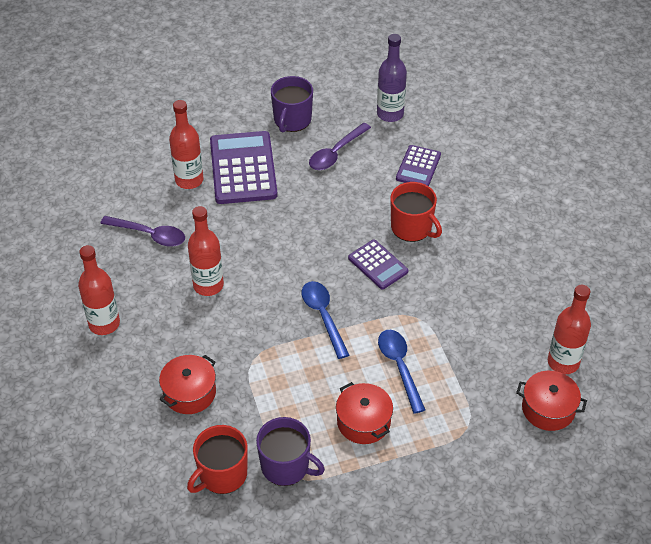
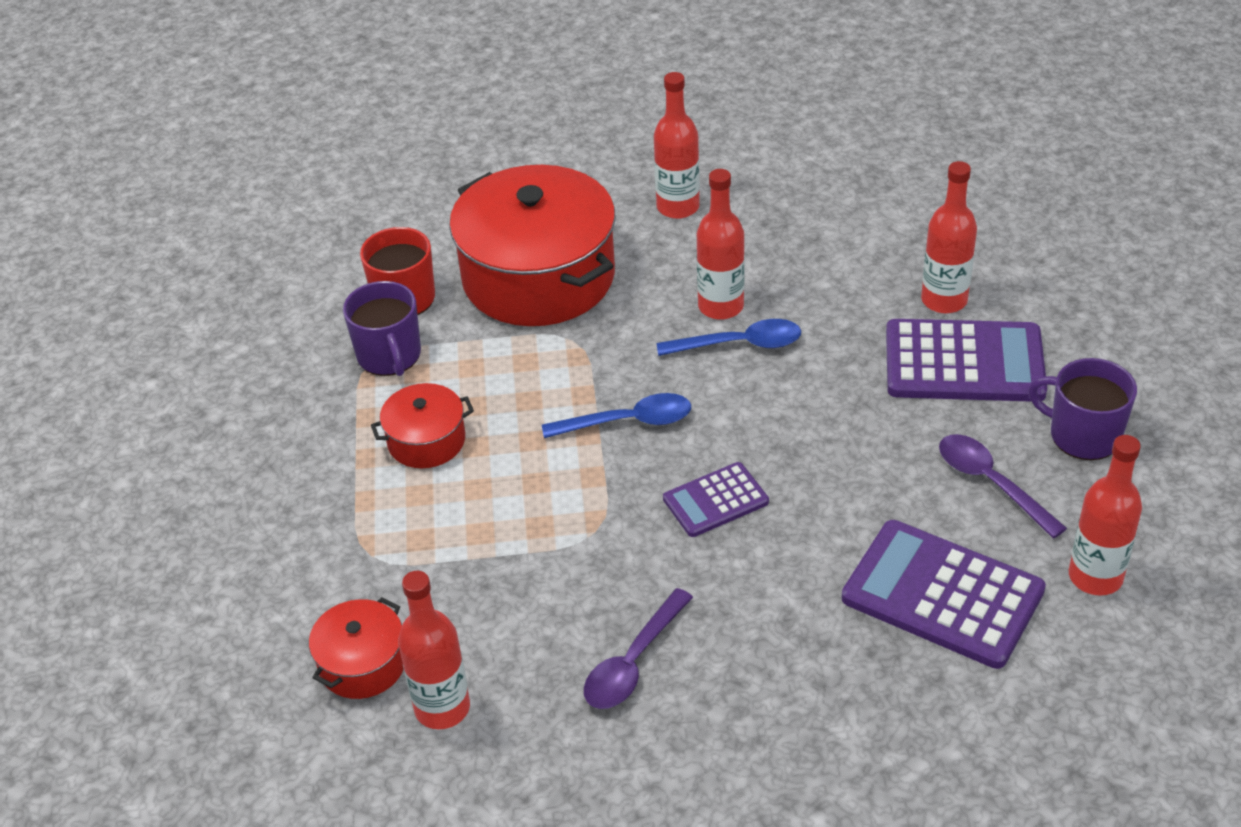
camera: 105 degrees right, 5 degrees down
(149, 235) = (833, 254): purple spoon -> purple spoon (633, 662)
(189, 393) = (538, 277): red pot -> red pot, size x2.14
(286, 466) = (389, 356): purple mug -> purple mug turned 60 degrees counterclockwise
(390, 114) = (1095, 577): purple bottle -> red bottle
(399, 367) = (505, 495): blue spoon -> blue spoon (739, 344)
(412, 227) = (790, 559): red mug -> none
(418, 167) = (942, 594): purple calculator -> purple calculator, size x1.80

